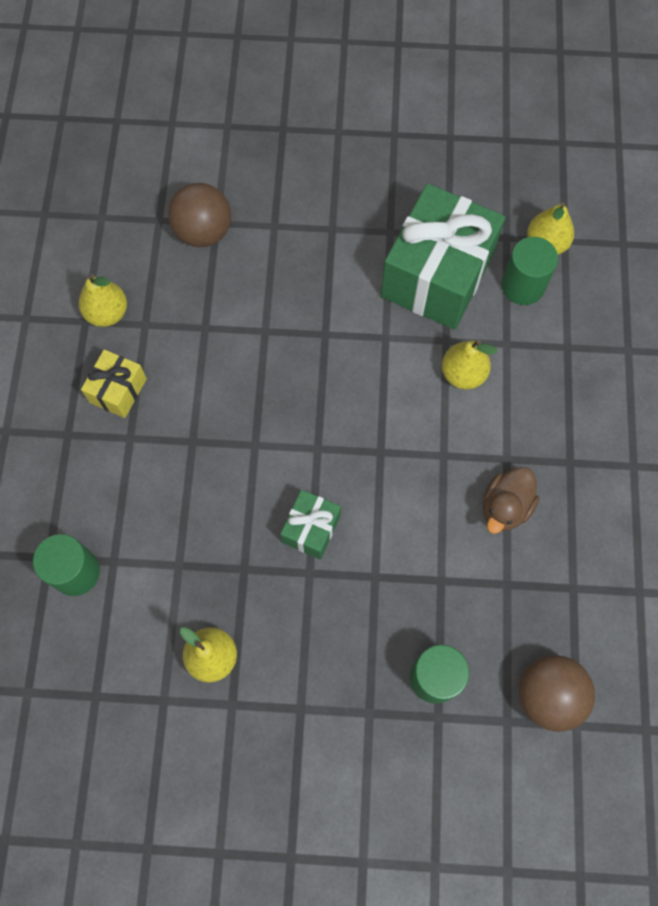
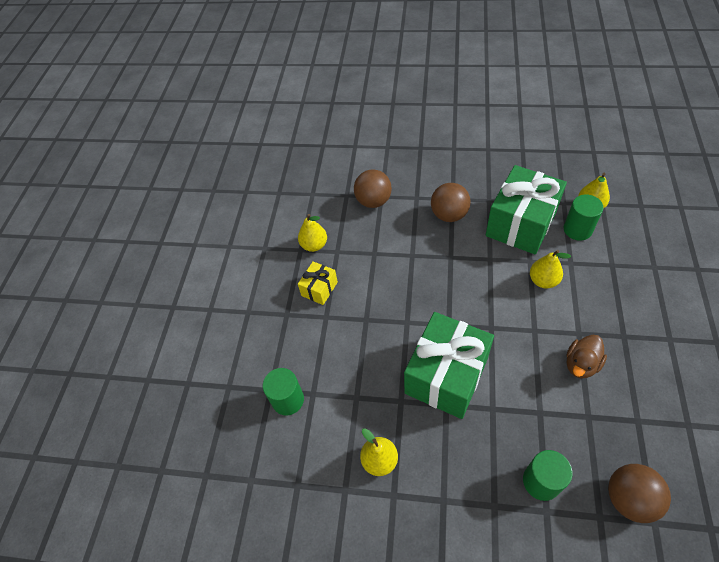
camera: 10 degrees right, 15 degrees down
(311, 529) = (446, 376): green gift -> green gift, size x2.10
(325, 258) = (449, 215): none -> brown ball

